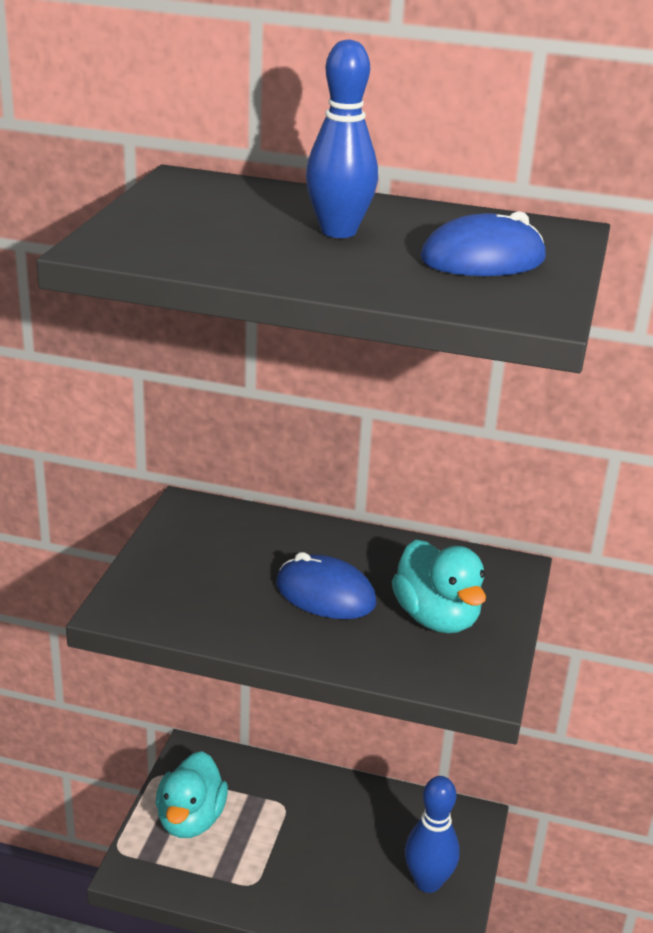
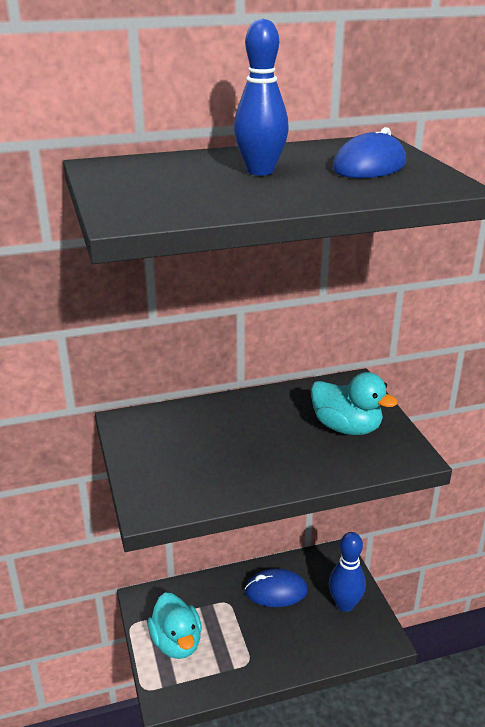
camera: 30 degrees left, 0 degrees up
(325, 594) = (270, 440): blue mouse -> blue mouse (276, 591)

